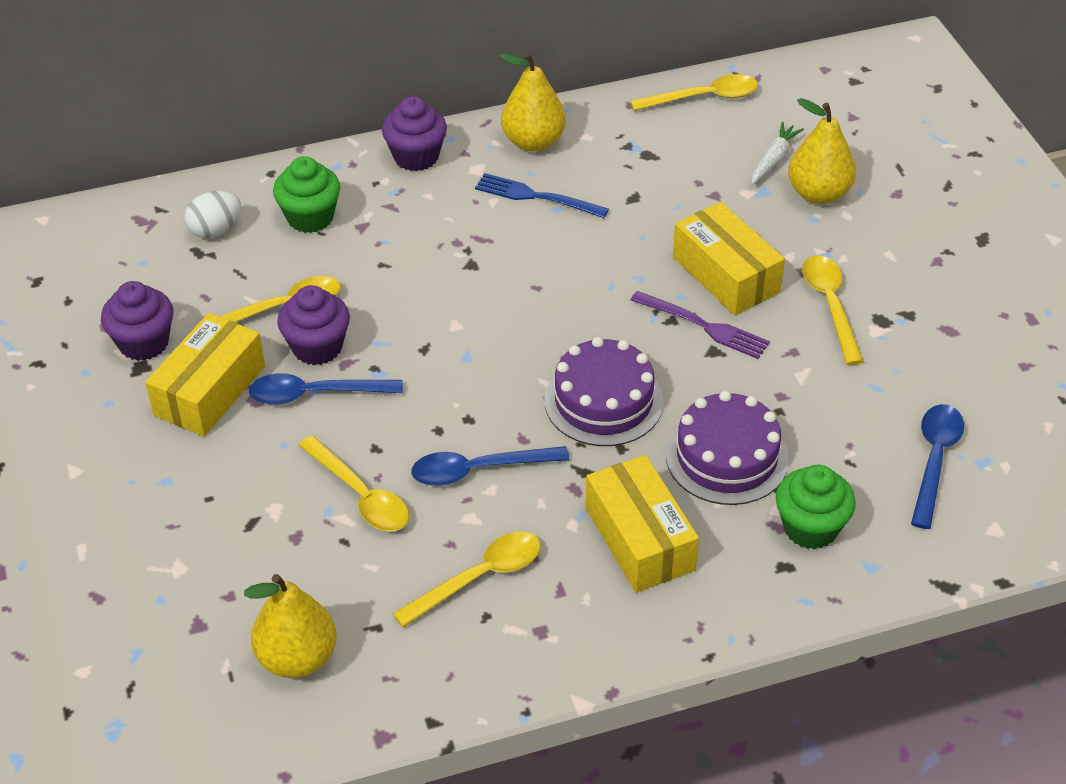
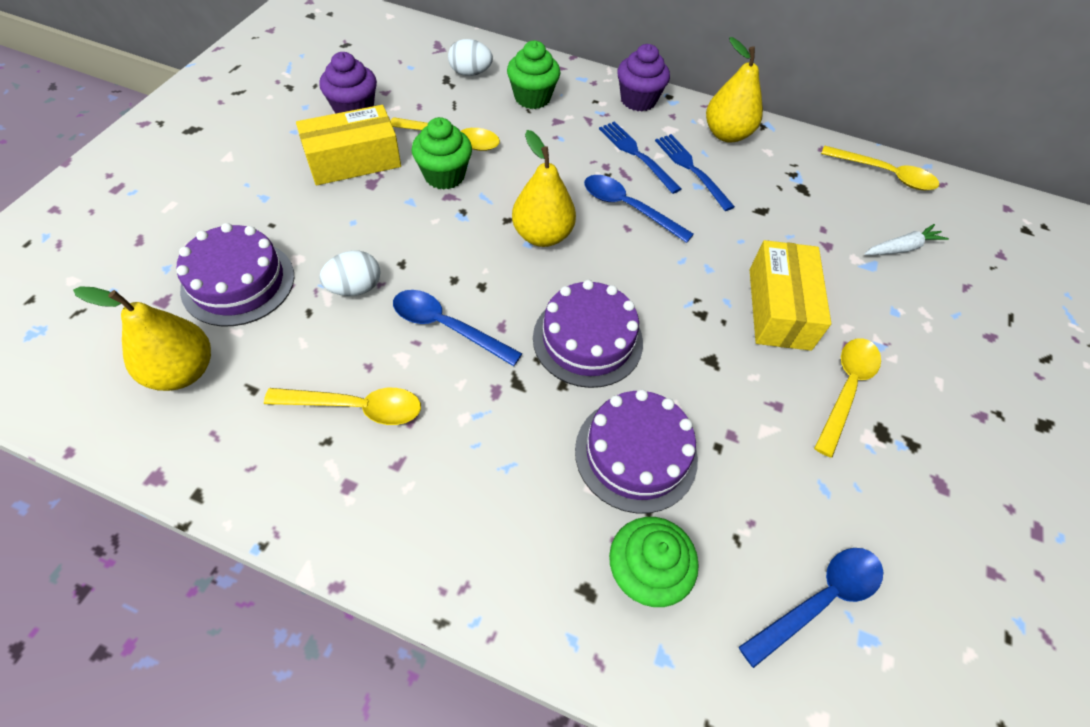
camera: 35 degrees right, 10 degrees up
(247, 563) = (238, 282): none -> purple cake
(315, 394) = (408, 203): blue spoon -> blue spoon (628, 208)
(317, 347) = (444, 175): purple cupcake -> green cupcake
(360, 495) = (355, 288): yellow spoon -> white egg
(472, 213) = (636, 154): none -> blue fork
(639, 539) = (498, 469): yellow box -> none
(704, 326) = (723, 336): purple fork -> none
(818, 193) = (917, 295): yellow pear -> yellow pear (542, 235)

